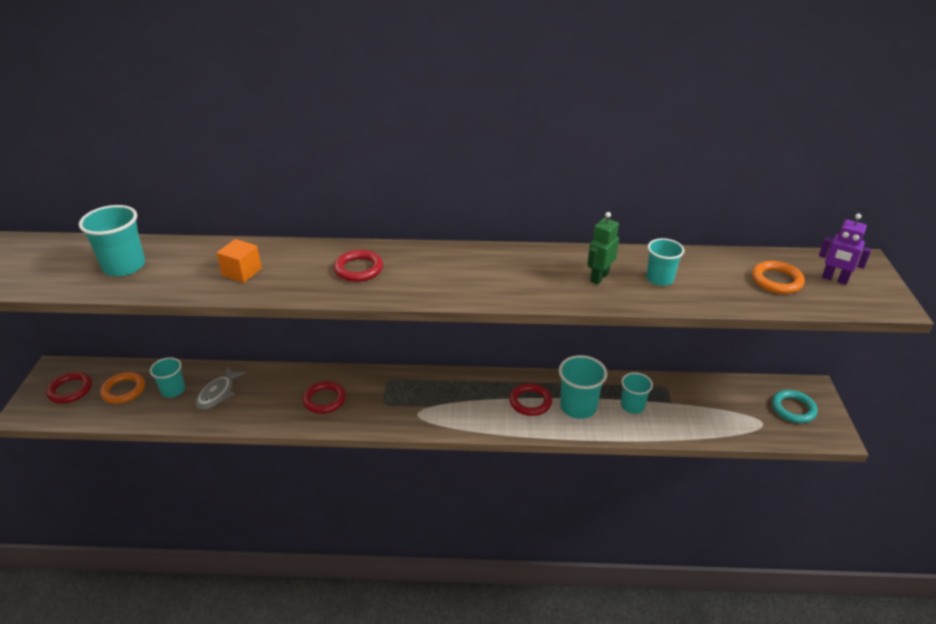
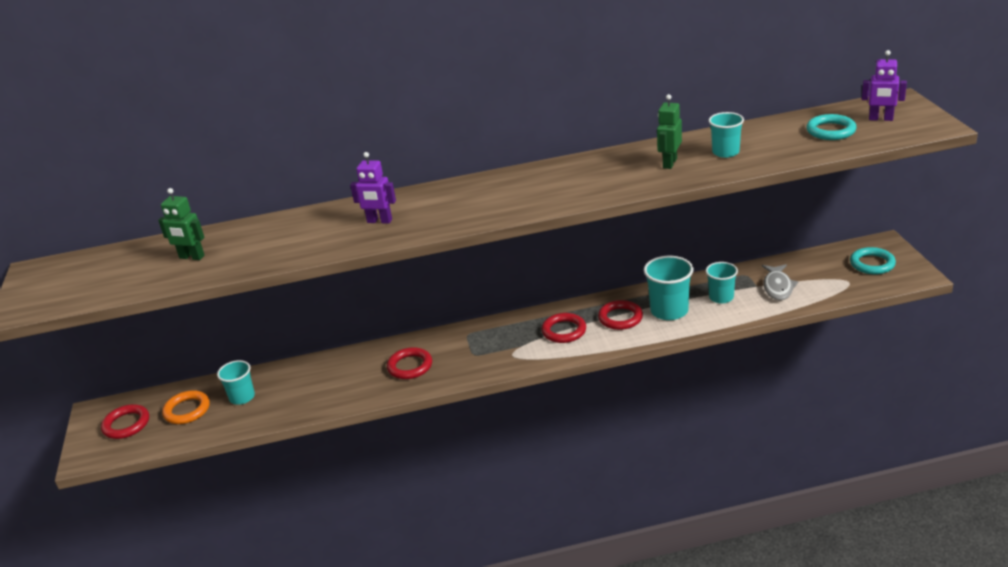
camera: 10 degrees left, 5 degrees down
(124, 266) = (191, 257): turquoise cup -> green robot
(218, 393) = (293, 388): grey fish -> grey fish (778, 287)
(242, 272) = (318, 235): orange cube -> none
(302, 271) = (379, 221): none -> purple robot
(358, 269) = (435, 207): red ring -> red ring (564, 331)
(776, 280) = (831, 131): orange ring -> turquoise ring

